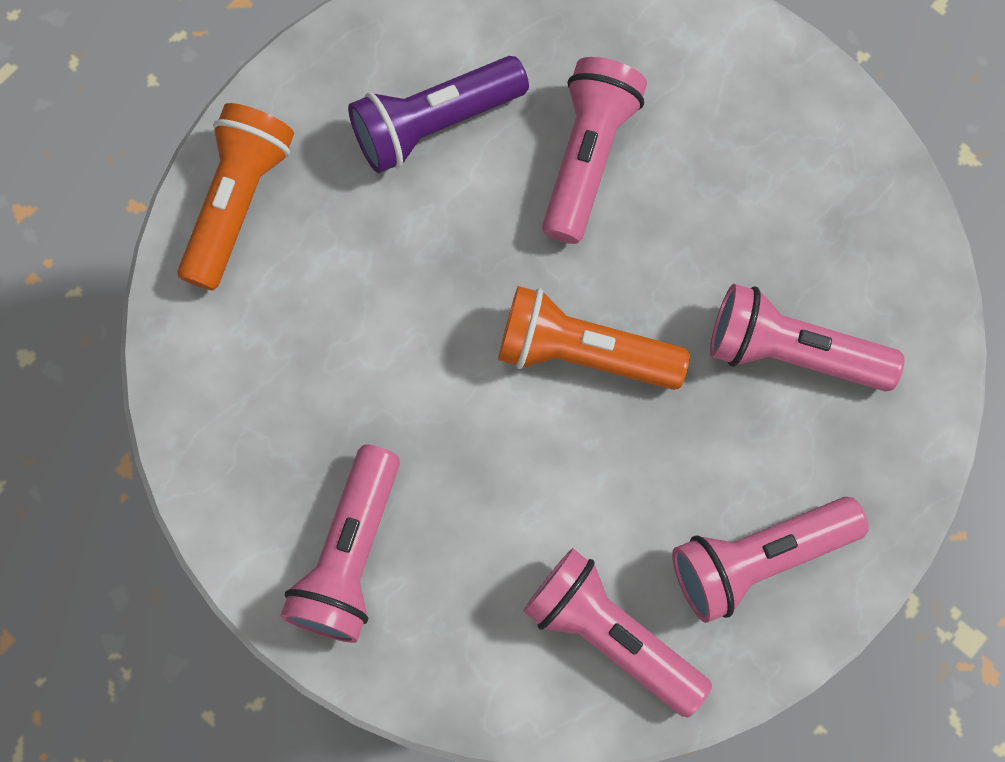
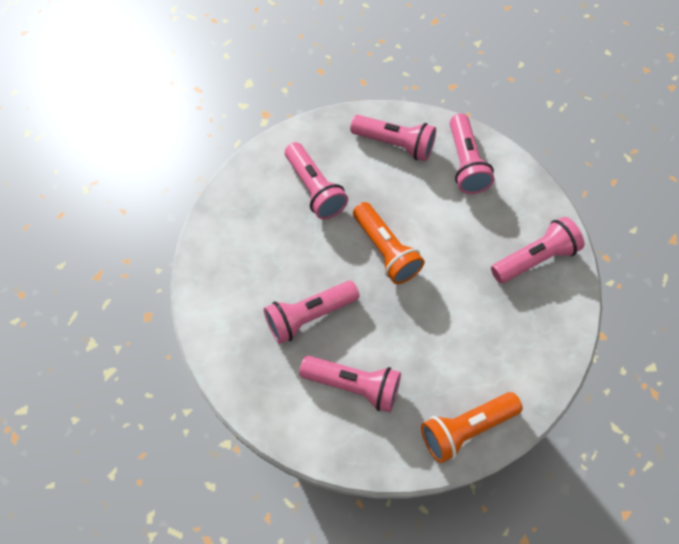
camera: 135 degrees left, 10 degrees down
(434, 124) = (354, 385): purple flashlight -> pink flashlight

